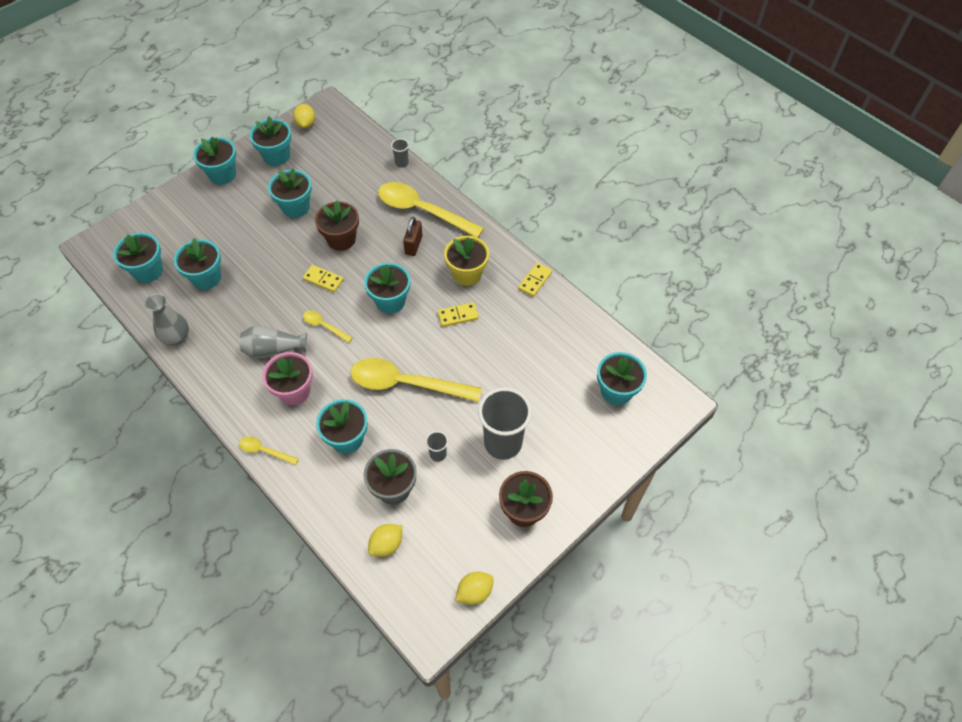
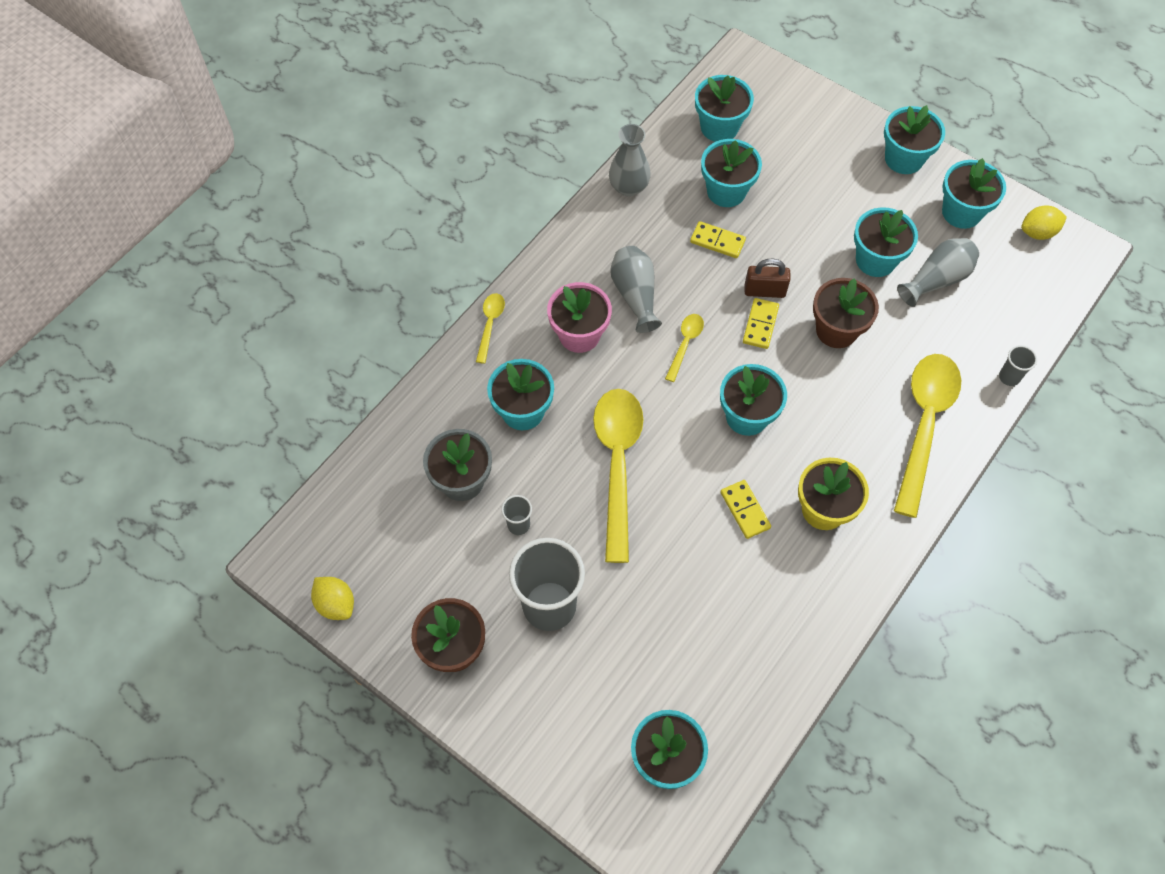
camera: 80 degrees right, 5 degrees up
(322, 180) = (936, 280): none -> grey vase
(386, 545) = (386, 488): yellow lemon -> none
(413, 245) = (855, 426): brown padlock -> brown padlock (764, 291)
(535, 280) = (839, 610): yellow domino -> yellow domino (717, 241)

